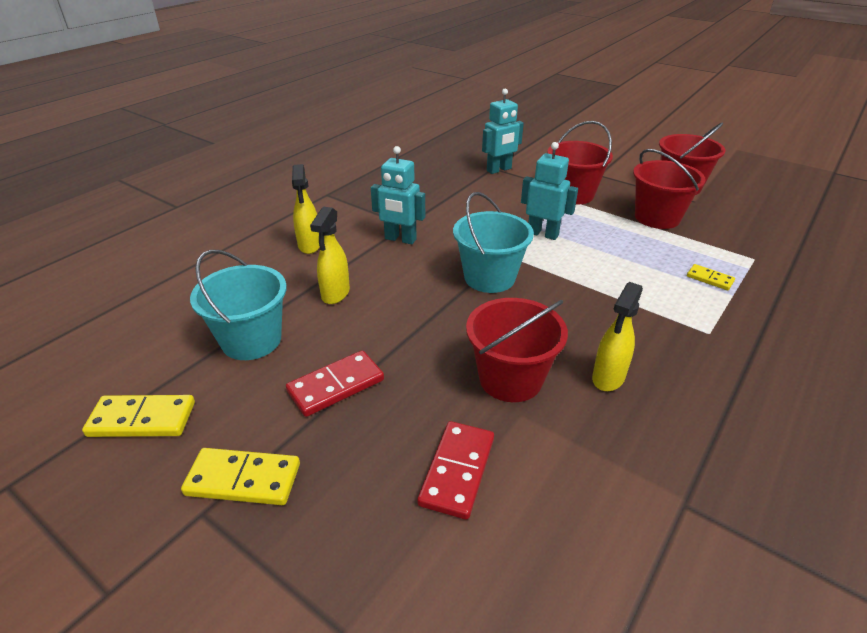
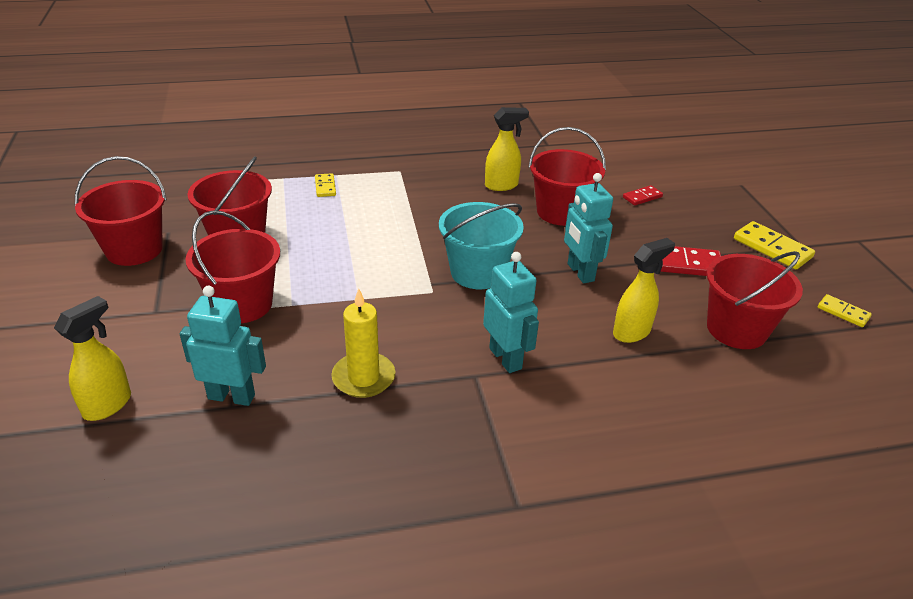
camera: 140 degrees left, 0 degrees up
(142, 419) = (843, 312): yellow domino -> yellow domino, size x0.58
(251, 340) = (736, 329): turquoise bucket -> red bucket
(309, 246) = (616, 410): yellow spray bottle -> yellow spray bottle (108, 405)
(457, 471) = (642, 197): red domino -> red domino, size x0.58
(458, 199) = (363, 378): none -> yellow candle
(543, 234) = (362, 282): turquoise robot -> turquoise robot (580, 272)

